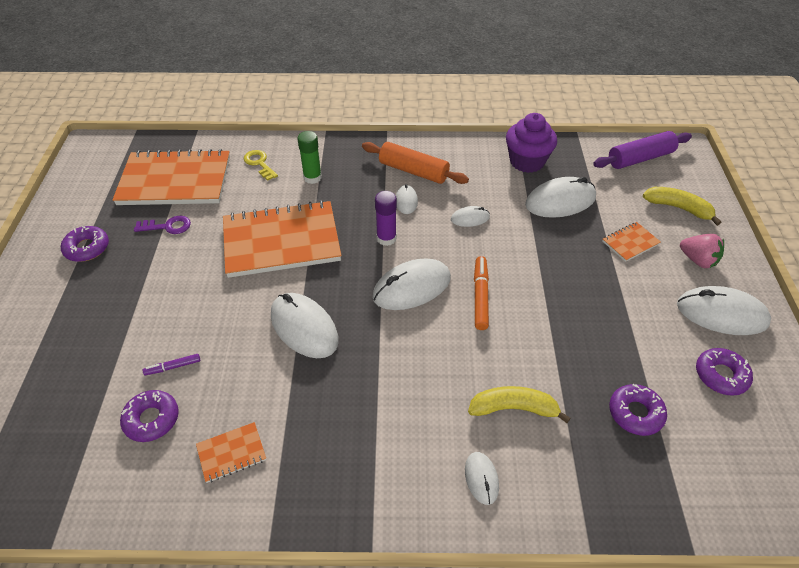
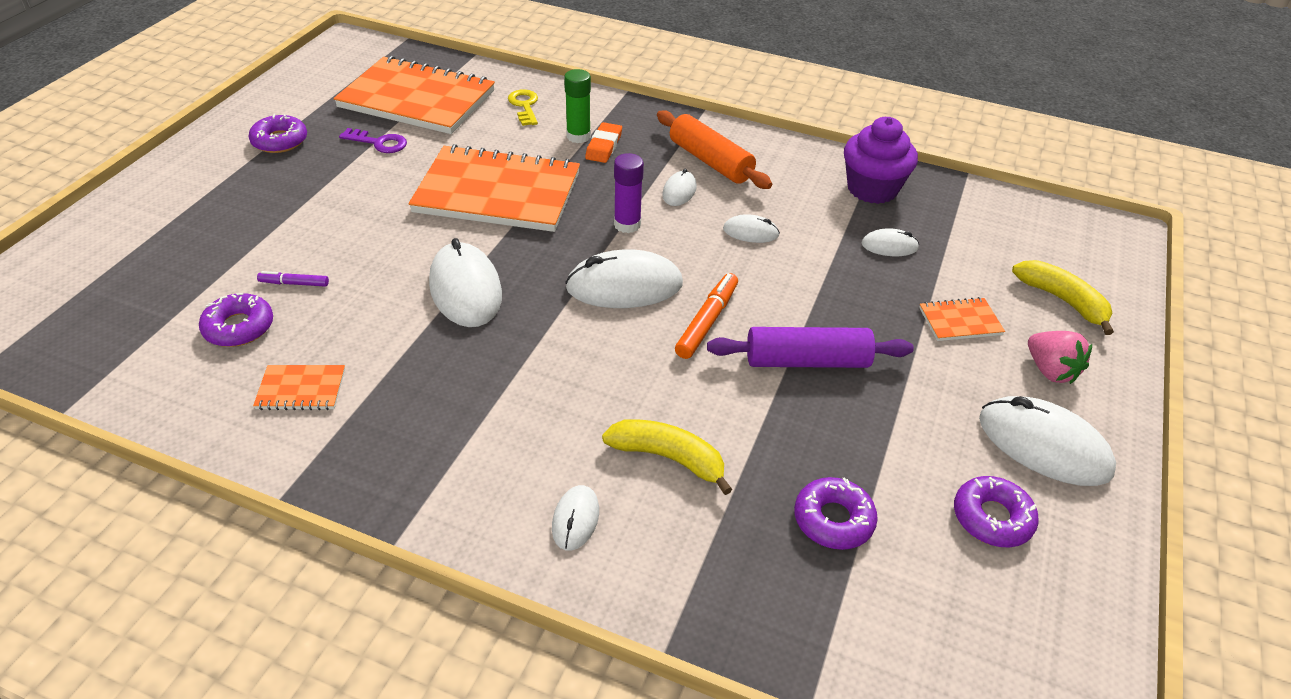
camera: 20 degrees right, 5 degrees down
(335, 180) = (604, 146): none -> orange eraser
(560, 201) = (889, 246): white mouse -> white mouse, size x0.52
(640, 158) = (1043, 226): purple rolling pin -> purple rolling pin (807, 361)

